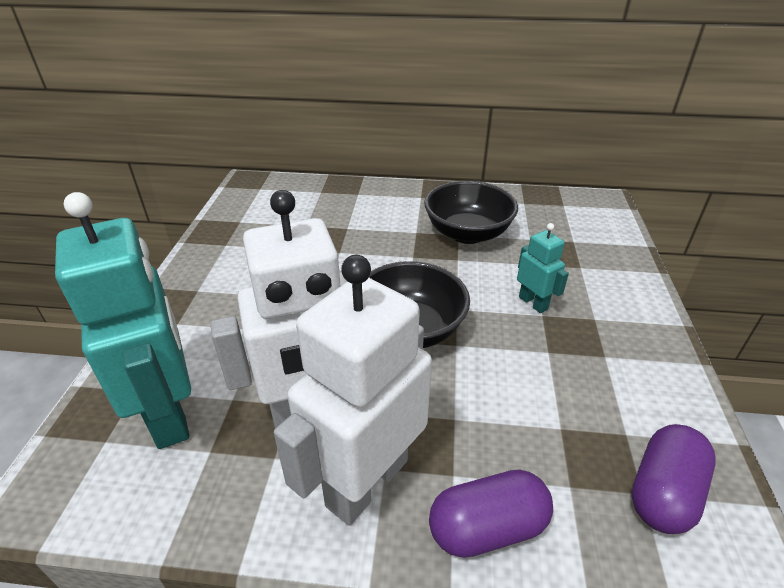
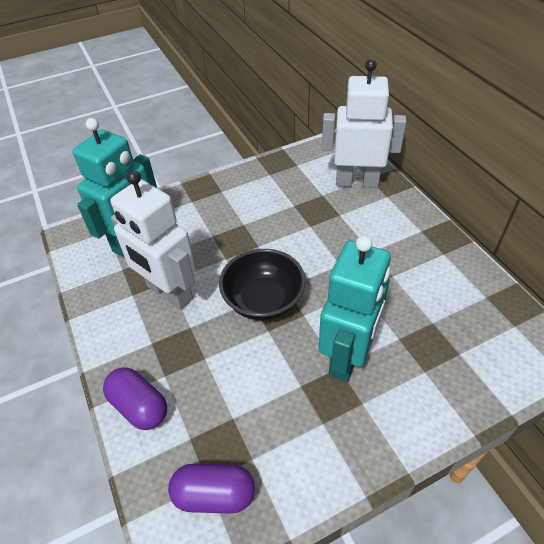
camera: 60 degrees right, 10 degrees up
(366, 482) = (138, 339): white robot -> white robot (357, 182)
(467, 233) = (399, 281): black bowl -> none
(533, 303) = (348, 356): turquoise robot -> turquoise robot, size x2.13

